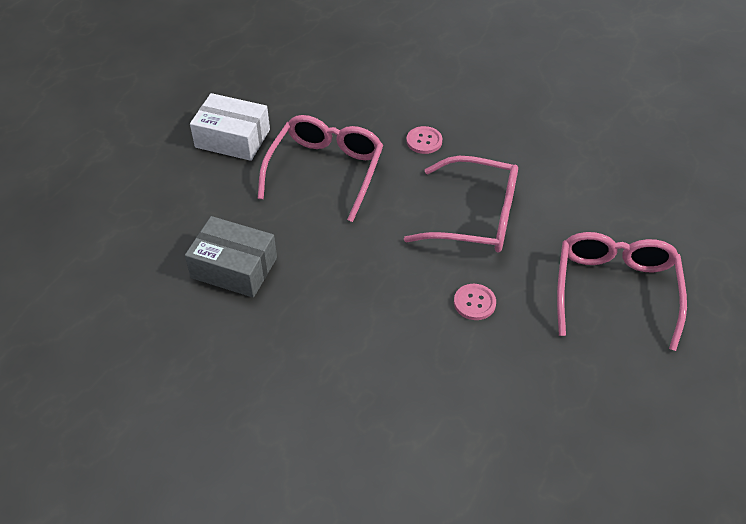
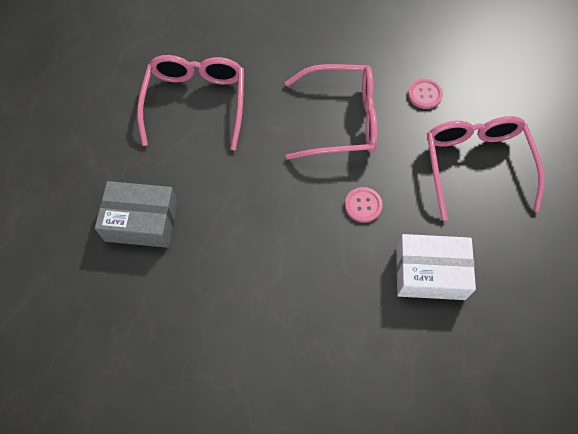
camera: 15 degrees left, 15 degrees up
(232, 138) = (100, 87): white box -> white box (430, 273)
(424, 141) = (275, 53): pink button -> pink button (425, 94)

